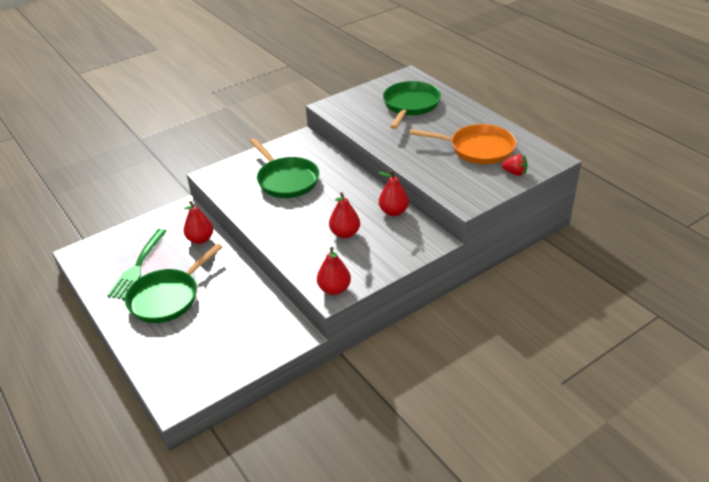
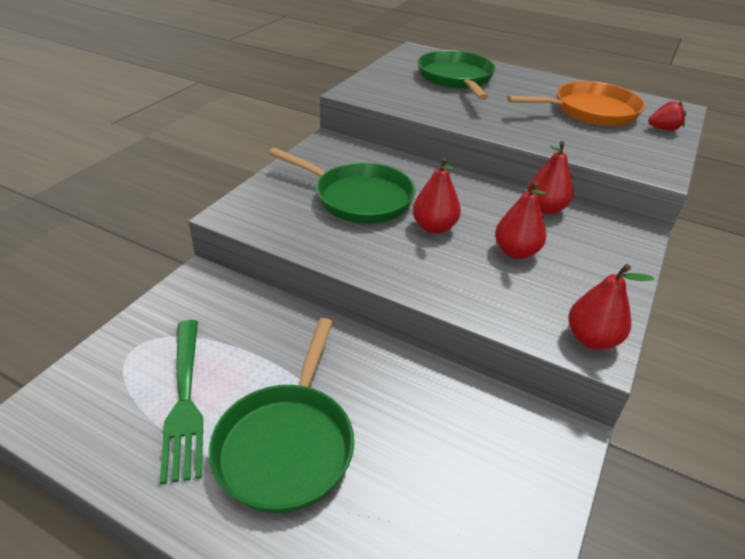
camera: 30 degrees left, 0 degrees up
(200, 239) = (267, 321): red pear -> red pear (434, 227)

